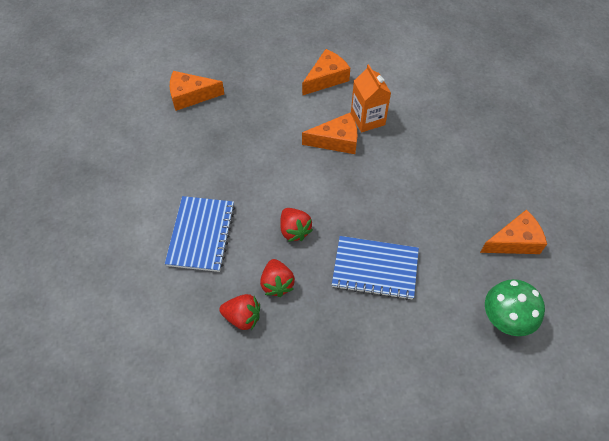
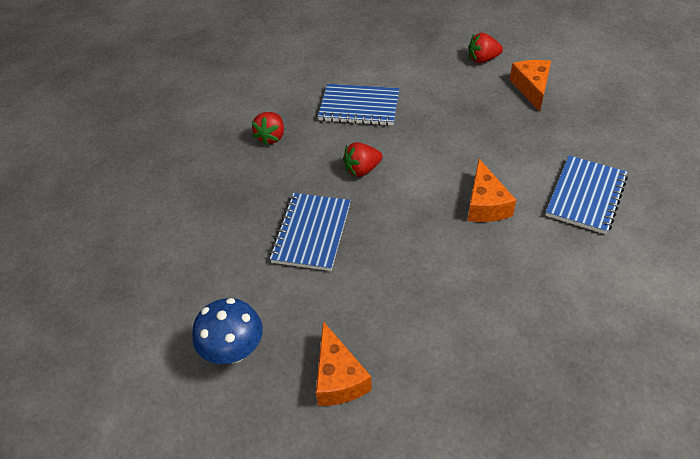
camera: 95 degrees right, 10 degrees down
(277, 284) = (302, 158): red strawberry -> red strawberry (482, 59)
(326, 78) = (586, 196): orange cheese -> blue notebook
(367, 119) = (525, 234): orange carton -> none
(505, 319) = (234, 351): green mushroom -> blue mushroom

